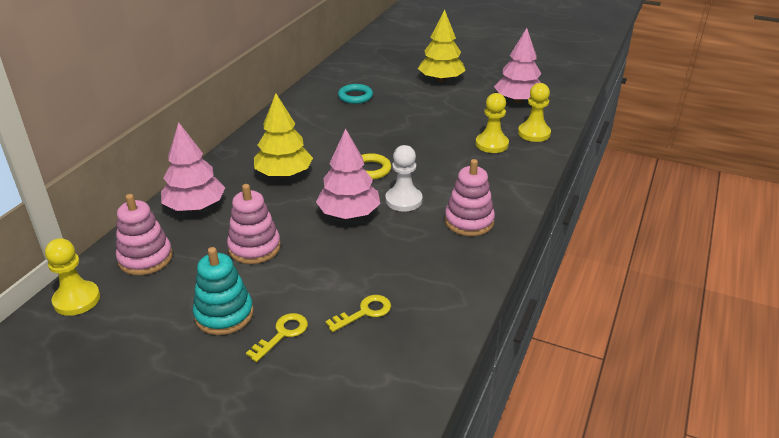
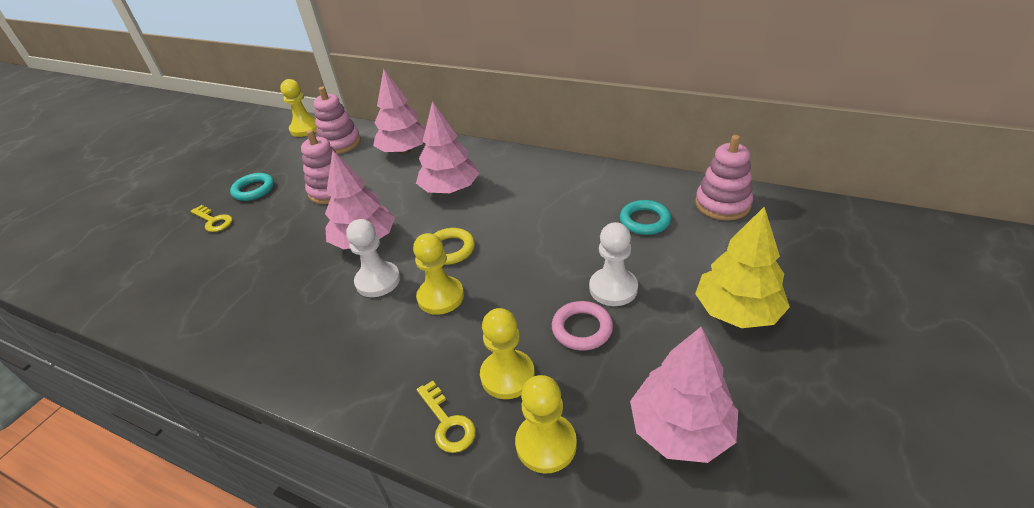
camera: 95 degrees right, 5 degrees up
(224, 314) = (254, 190): turquoise stacking toy -> turquoise ring
(284, 174) = (450, 189): yellow tree -> pink tree
(364, 312) = (210, 264): yellow key -> yellow key (448, 423)
(420, 110) = (613, 288): none -> white pawn
(424, 170) = (440, 297): none -> yellow pawn
(454, 121) = (582, 329): none -> pink ring
(469, 221) = (315, 342): pink stacking toy -> pink stacking toy (722, 204)

